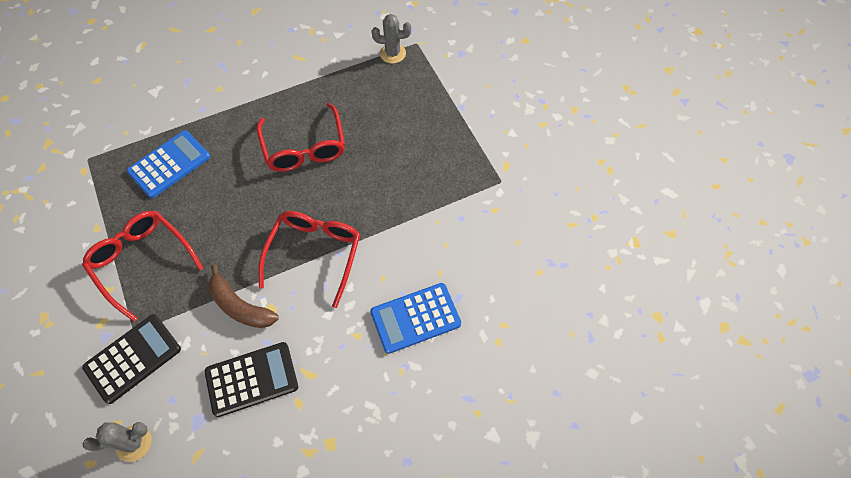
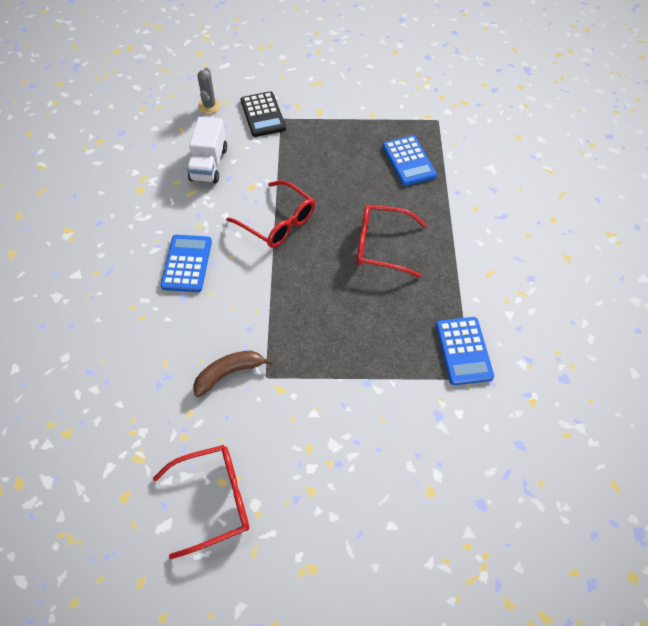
camera: 115 degrees right, 5 degrees down
(142, 261) = (331, 131): red glasses -> red glasses (214, 500)
(240, 306) = (264, 171): brown banana -> brown banana (229, 373)
(252, 379) = (209, 164): black calculator -> white truck
(392, 53) = (463, 351): grey cactus -> blue calculator

